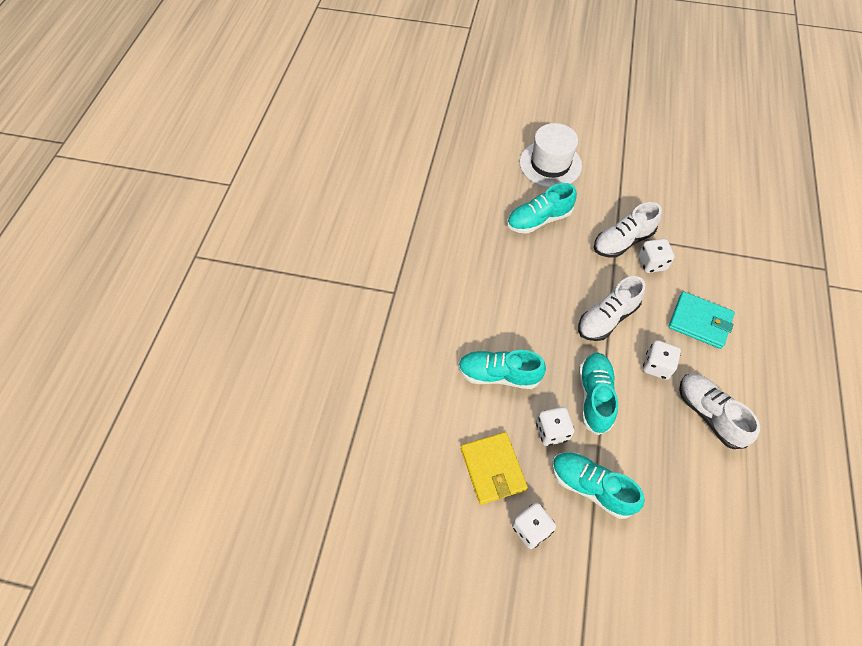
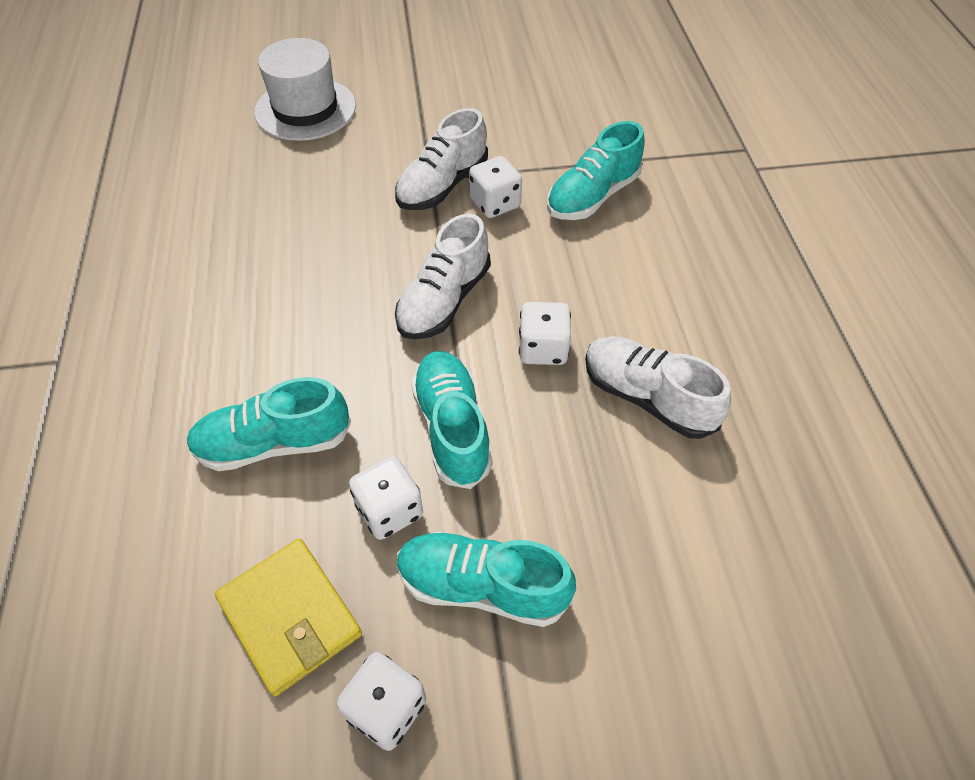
camera: 20 degrees left, 5 degrees down
(539, 220) = (301, 187): turquoise shoe -> turquoise shoe (592, 196)
(699, 322) = (591, 265): turquoise wallet -> none

